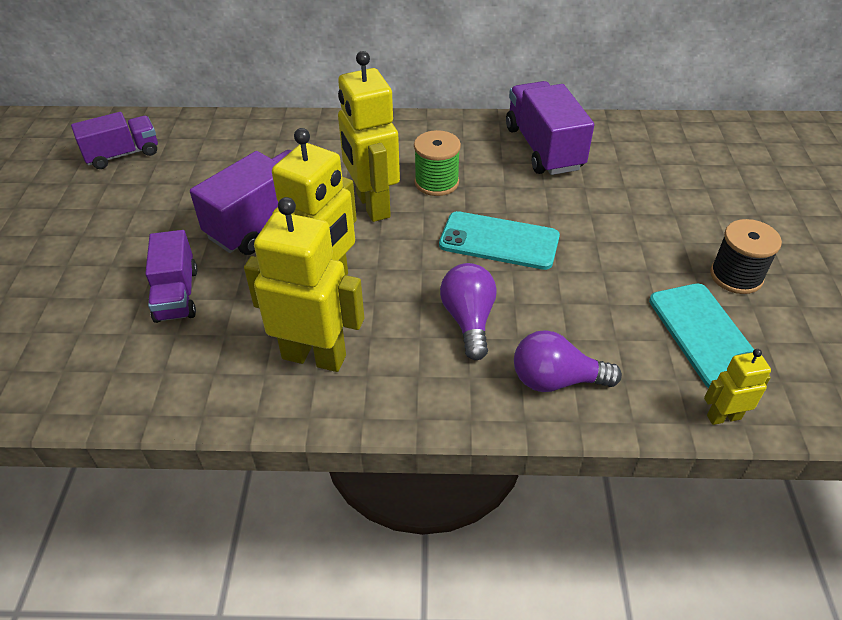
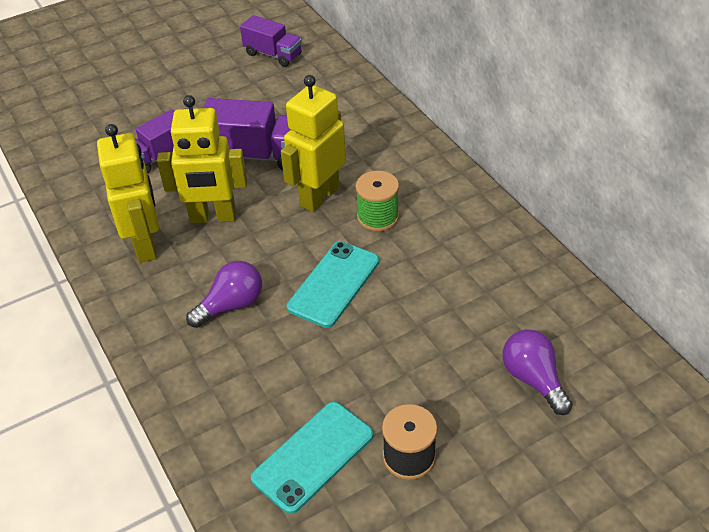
camera: 60 degrees right, 0 degrees up
(499, 241) = (334, 284): turquoise phone -> turquoise phone turned 45 degrees clockwise
(543, 148) = (486, 260): purple truck -> none
(556, 380) = (201, 378): purple light bulb -> purple light bulb (533, 379)
(723, 417) = (225, 495): yellow robot -> none

